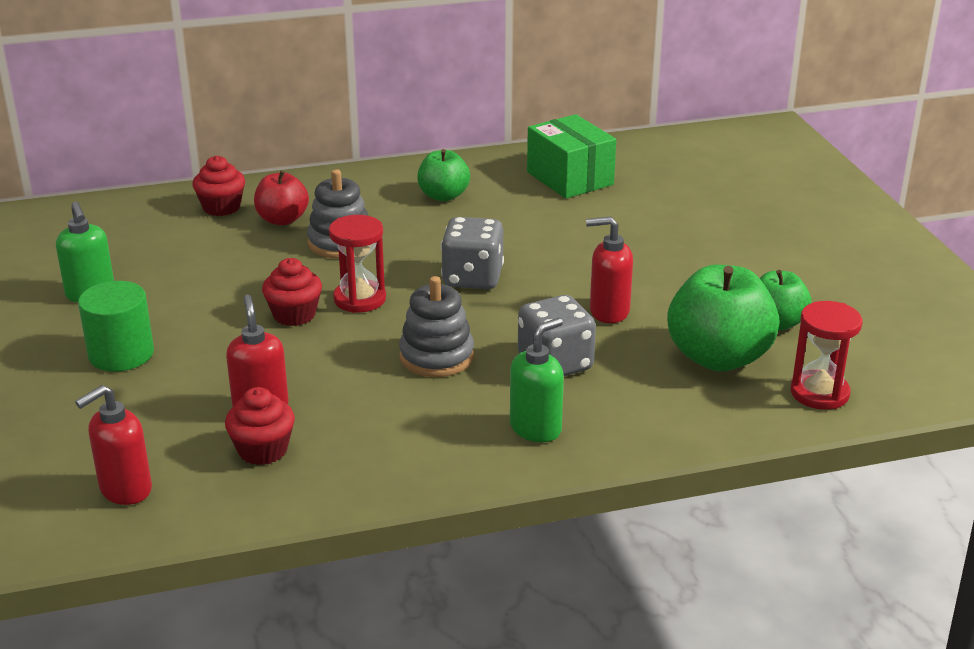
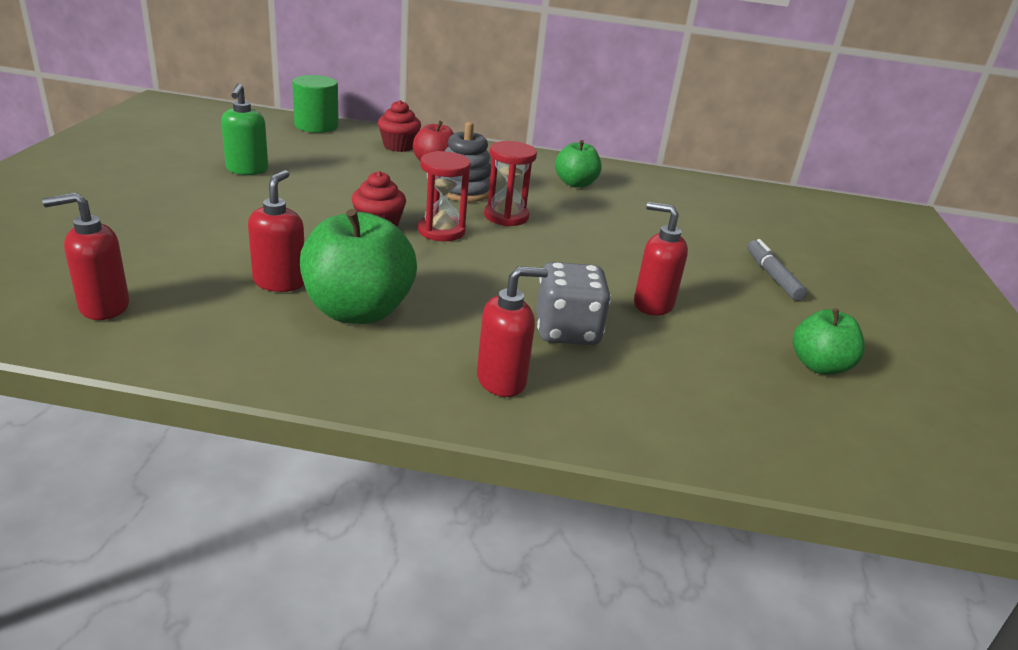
camera: 20 degrees right, 0 degrees up
(121, 354) = (221, 212): green cylinder -> green cylinder (316, 126)
(263, 450) = (245, 315): red cupcake -> none
(436, 357) = (464, 291): grey stacking toy -> none
(472, 278) = (549, 244): grey dice -> none
(536, 428) = (502, 380): green soap dispenser -> red soap dispenser
(570, 178) = (692, 200): green box -> none
(692, 245) = (772, 276): none -> grey marker
(718, 357) = (737, 377): green apple -> green apple (358, 311)
(819, 393) = (831, 449): red hourglass -> red hourglass (506, 216)

